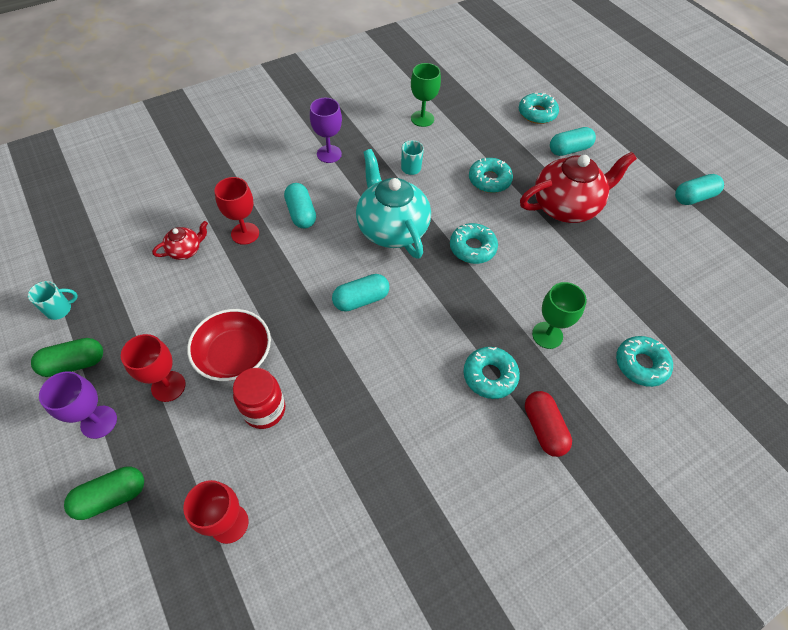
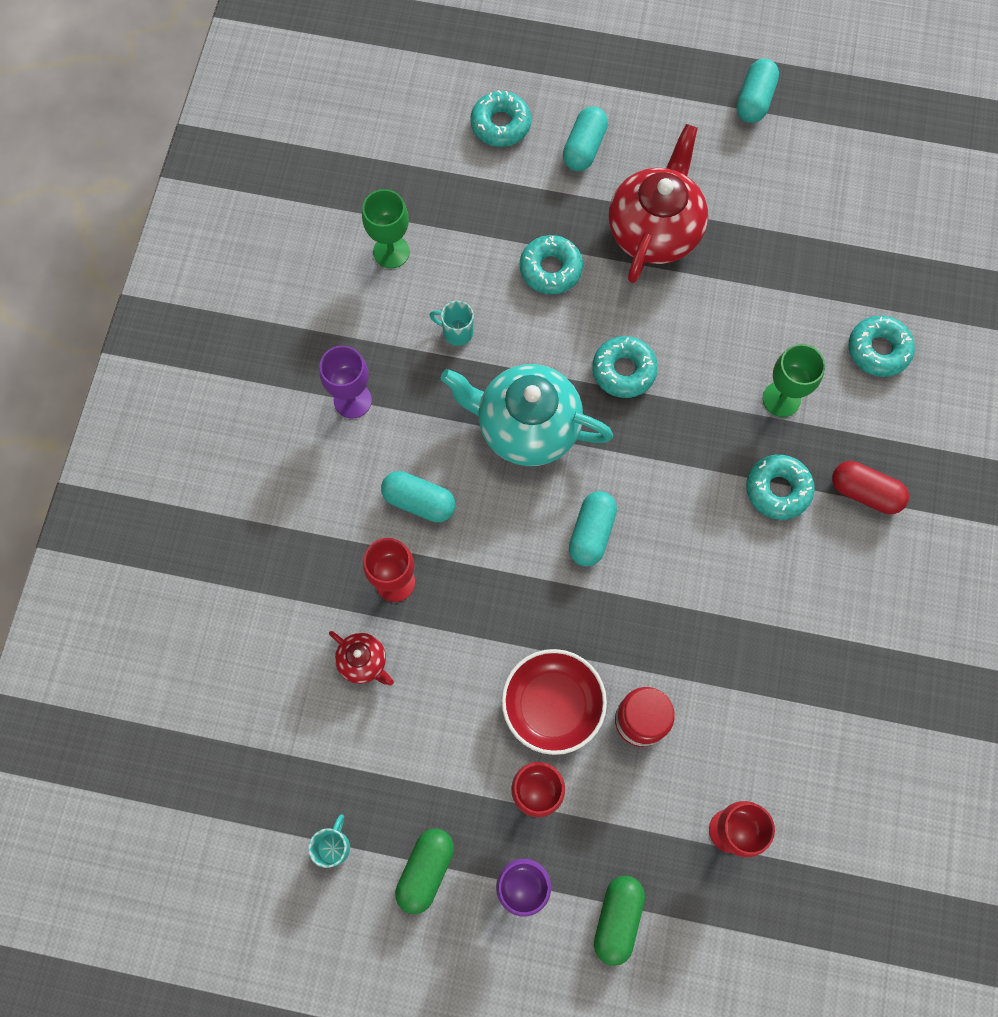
camera: 45 degrees left, 15 degrees up
(185, 250) = (363, 662): red teapot -> red teapot turned 120 degrees clockwise

